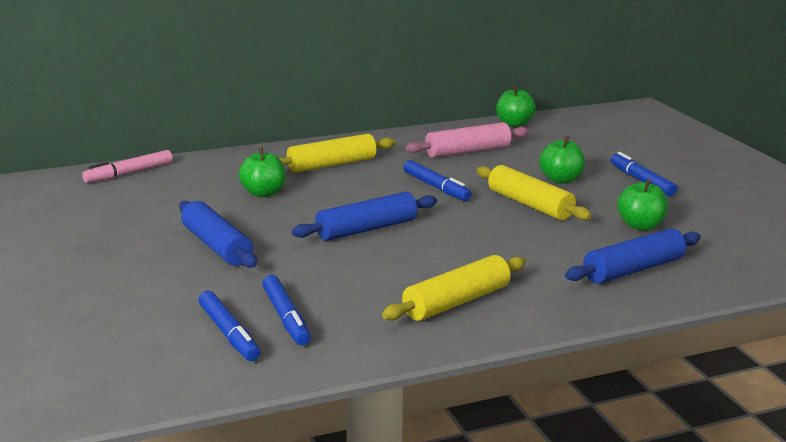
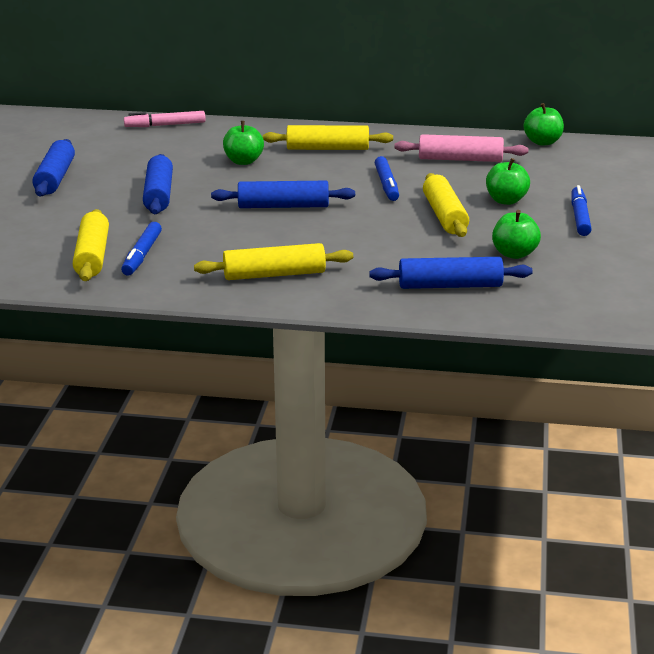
camera: 30 degrees right, 5 degrees up
(68, 254) = (55, 178): none -> blue rolling pin
(229, 334) = (92, 256): blue marker -> yellow rolling pin

